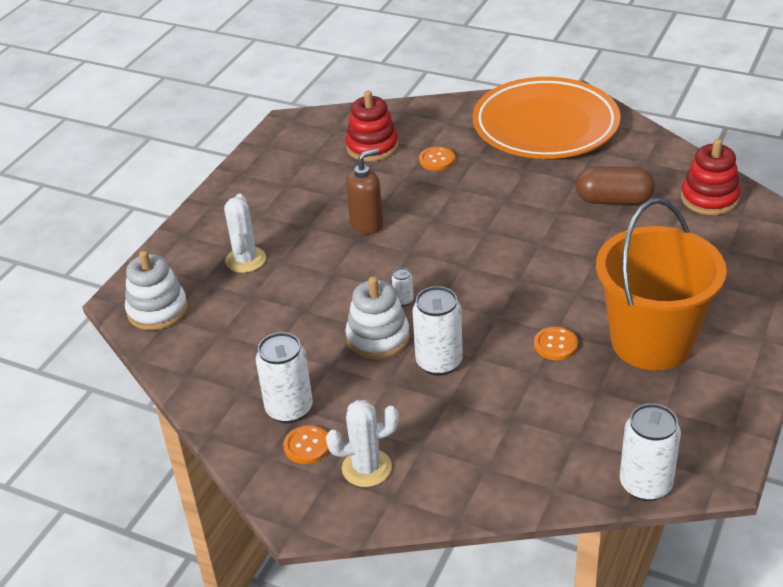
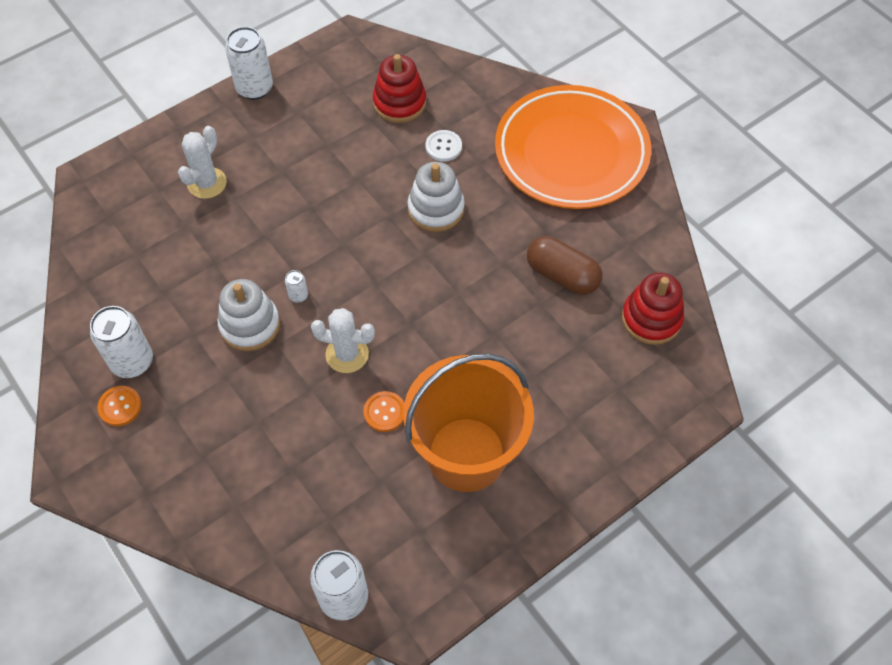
camera: 25 degrees right, 20 degrees up
(157, 310) = (105, 203): white stacking toy -> white stacking toy (436, 209)
(366, 468) = (147, 454): white cactus -> white cactus (347, 354)
(367, 224) = (330, 193): brown soap dispenser -> none
(437, 160) = (443, 146): orange button -> white button
(439, 362) = (278, 378): white can -> white can (254, 88)

